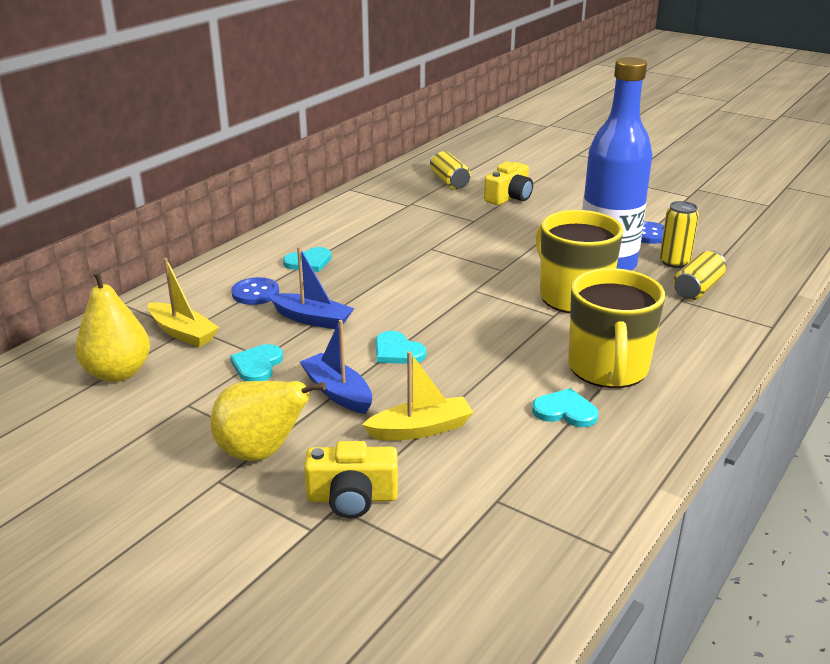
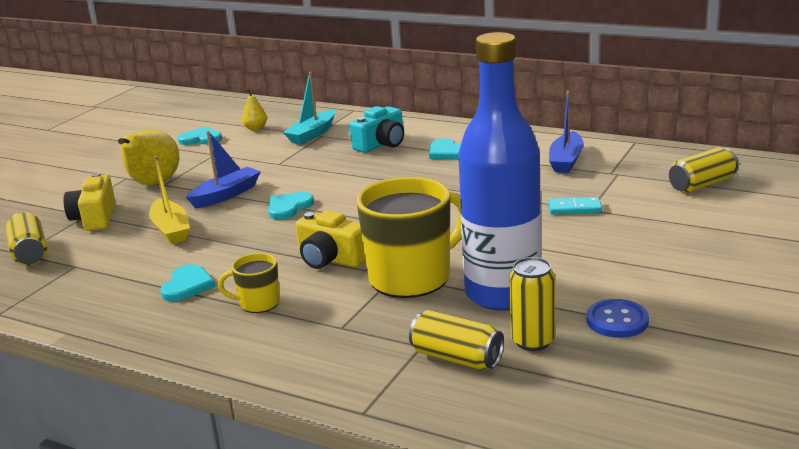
camera: 85 degrees right, 5 degrees down
(118, 373) = (256, 128): yellow pear -> yellow pear, size x0.50
(183, 333) = (312, 134): yellow boat -> turquoise boat
(255, 293) = (381, 144): blue button -> turquoise camera
(257, 365) = (266, 164): turquoise heart -> turquoise heart (201, 139)
(312, 319) = (340, 170): blue boat -> blue boat (566, 161)
(444, 549) = (30, 253): none -> yellow can
(469, 225) = (574, 208): none -> turquoise domino
(509, 197) = (679, 222): yellow camera -> yellow camera (330, 259)
(608, 369) = (258, 303): yellow mug -> yellow mug, size x0.48

